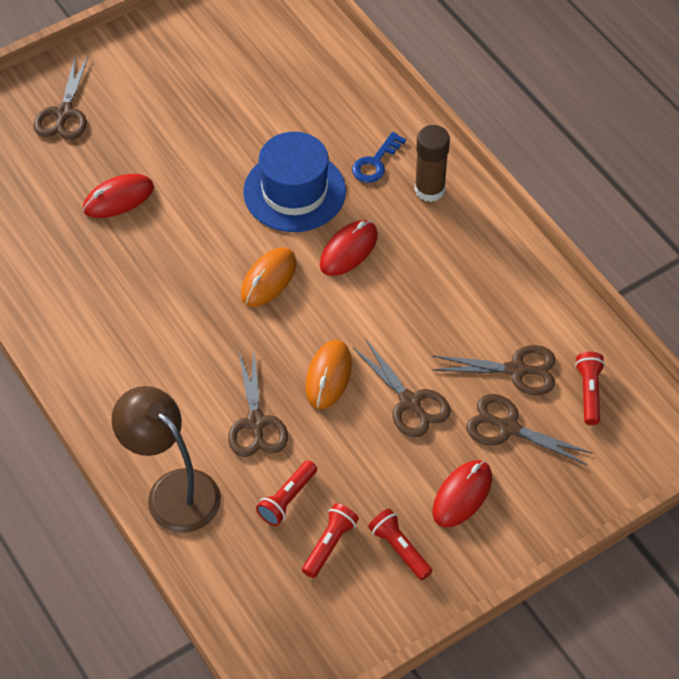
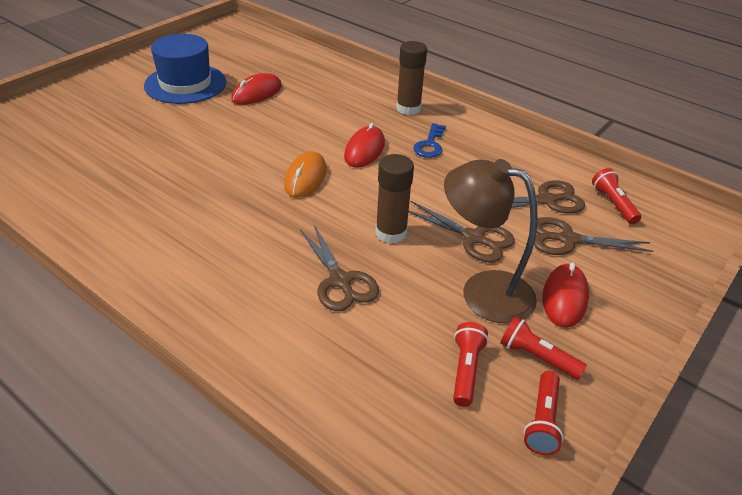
camera: 20 degrees left, 15 degrees down
(64, 113) = (89, 106): brown scissors -> none
(118, 198) = (151, 148): red mouse -> red mouse (257, 93)
(173, 490) = (277, 358): brown lamp -> brown lamp (483, 291)
(287, 499) = (402, 338): red flashlight -> red flashlight (542, 421)
(294, 191) = (303, 123): blue hat -> blue hat (185, 84)
(328, 376) = (391, 233): orange mouse -> brown glue stick
(375, 163) = (359, 100): blue key -> blue key (430, 144)

